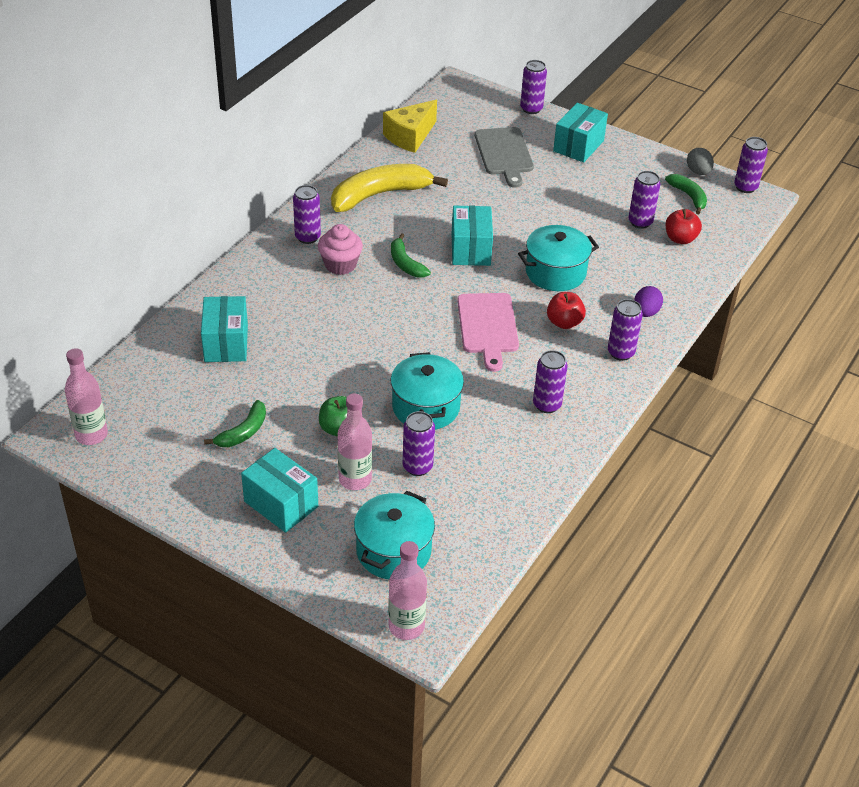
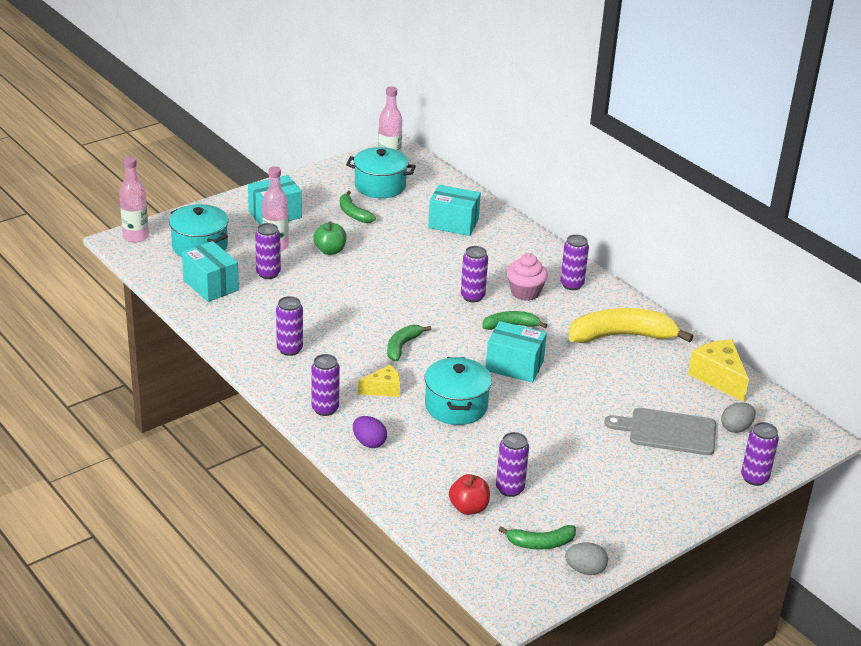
camera: 110 degrees right, 10 degrees down
(380, 195) = (621, 336): yellow banana -> yellow banana turned 90 degrees counterclockwise
(426, 407) = (327, 292): turquoise pot -> turquoise pot (380, 186)
(474, 122) = (736, 428): none -> grey egg
(487, 327) = (402, 346): pink cutting board -> green banana
(564, 322) = (383, 389): red apple -> yellow cheese
(578, 146) = (667, 490): turquoise box -> turquoise box (211, 285)
(745, 187) = (540, 599): purple can -> purple can (472, 297)

